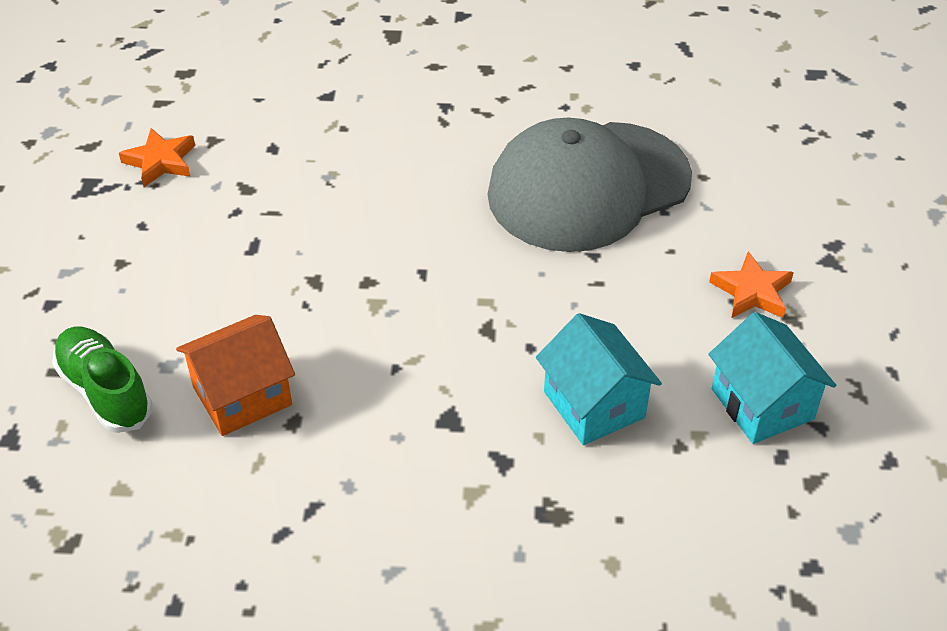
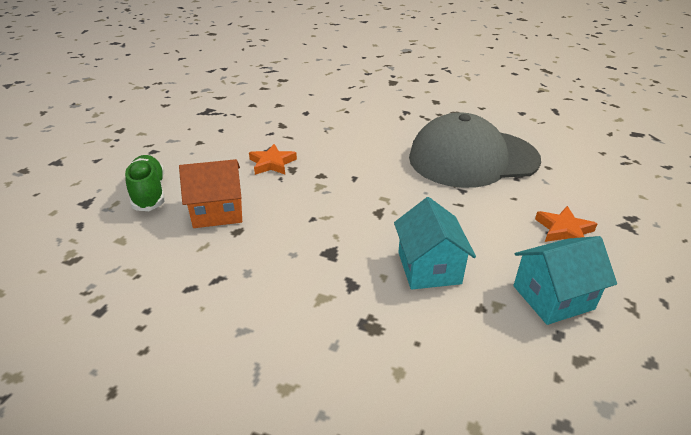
camera: 20 degrees right, 10 degrees down
(161, 161) = (248, 108): orange star -> orange star (272, 163)
(762, 404) = (553, 297): turquoise house -> turquoise house turned 75 degrees clockwise

